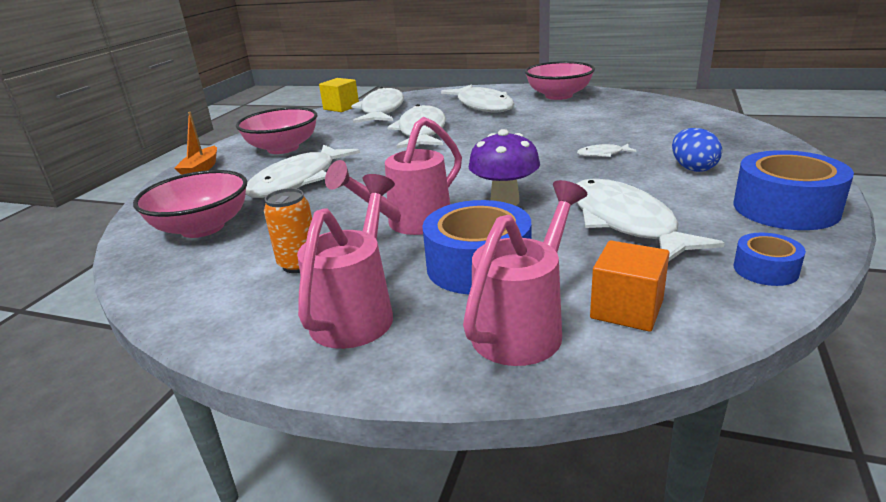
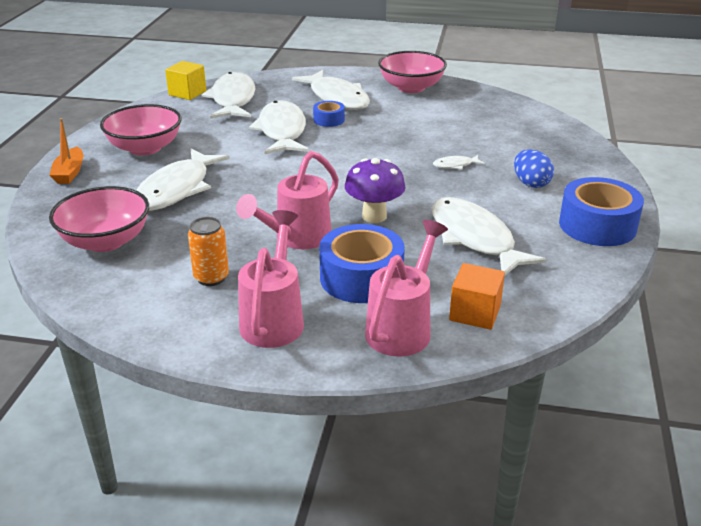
camera: 10 degrees left, 5 degrees up
(765, 270) = (574, 280): blue tape -> blue tape (329, 120)

